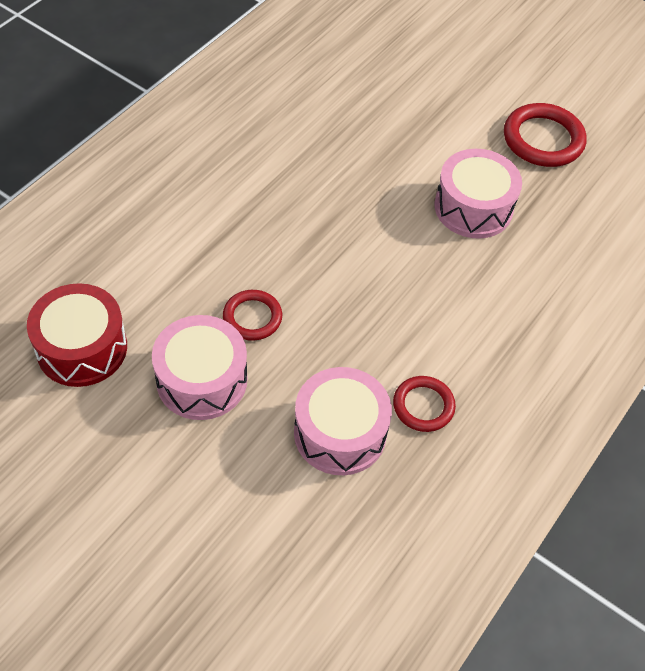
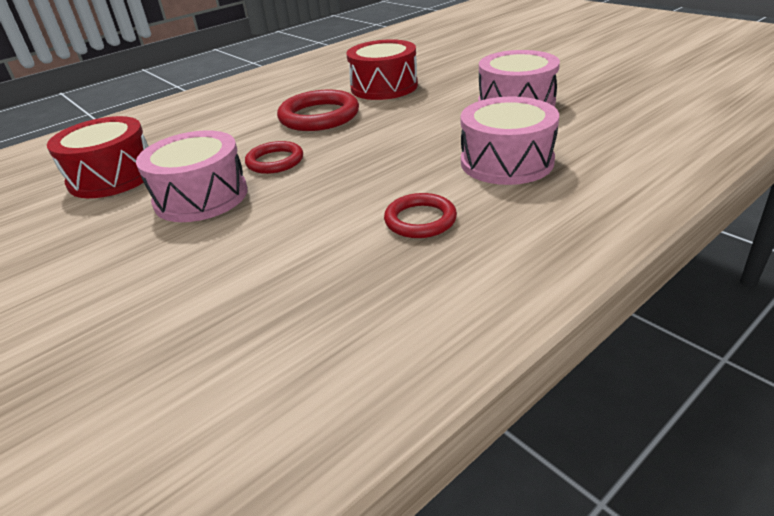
camera: 20 degrees right, 20 degrees down
(321, 165) = (384, 87): none -> red drum
(340, 433) = (317, 236): pink drum -> pink drum (506, 162)
(543, 139) = (593, 71): red ring -> red ring (319, 116)

